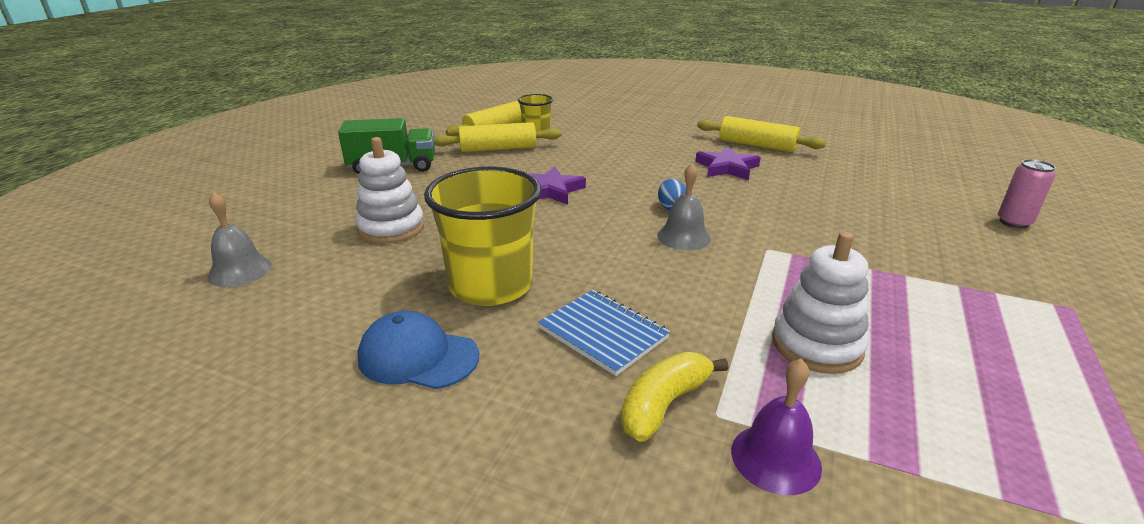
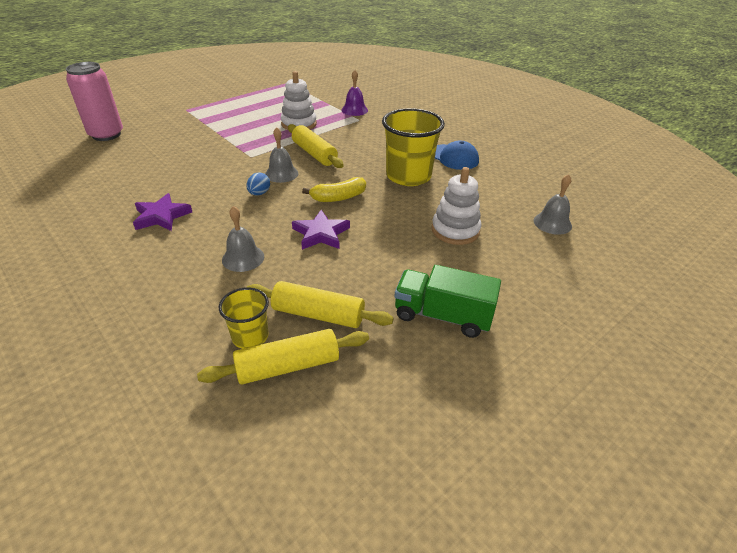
camera: 155 degrees left, 10 degrees up
(600, 161) = (243, 258): none -> grey bell
(603, 333) = (373, 146): blue notebook -> none
(664, 405) = (373, 125): yellow banana -> yellow banana (338, 197)
(757, 145) = (85, 234): yellow rolling pin -> yellow rolling pin (314, 154)
(1013, 222) = (106, 135): pink can -> pink can, size x1.82

